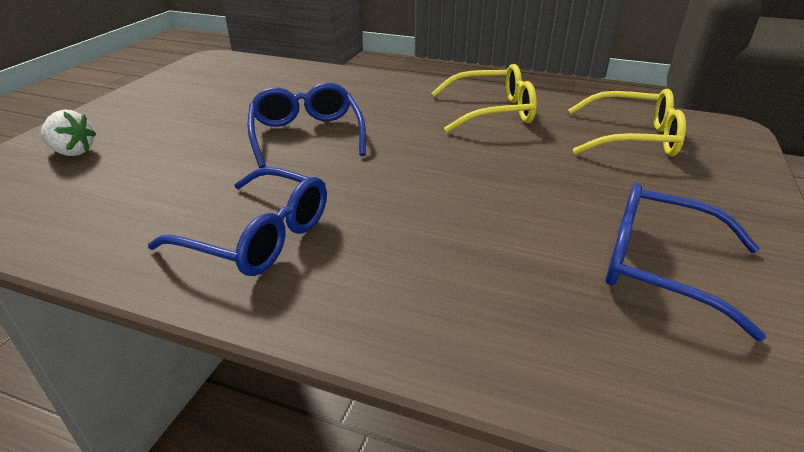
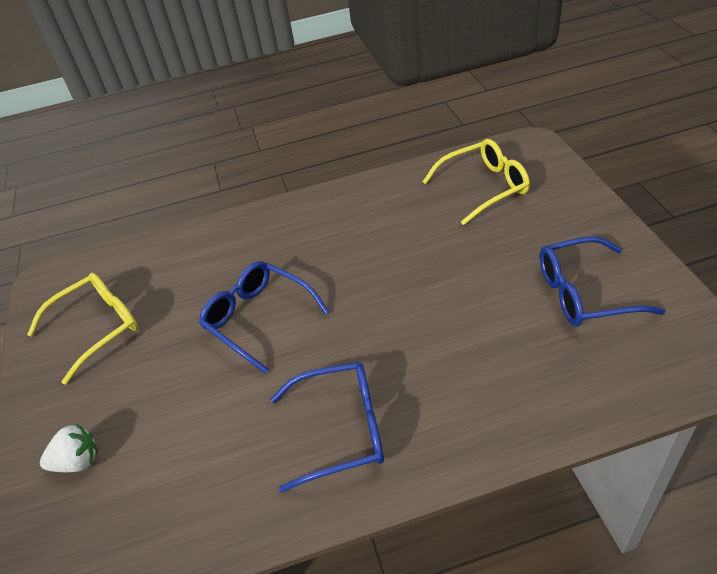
camera: 30 degrees left, 10 degrees up
(492, 111) = (369, 211): yellow glasses -> yellow glasses (98, 327)

